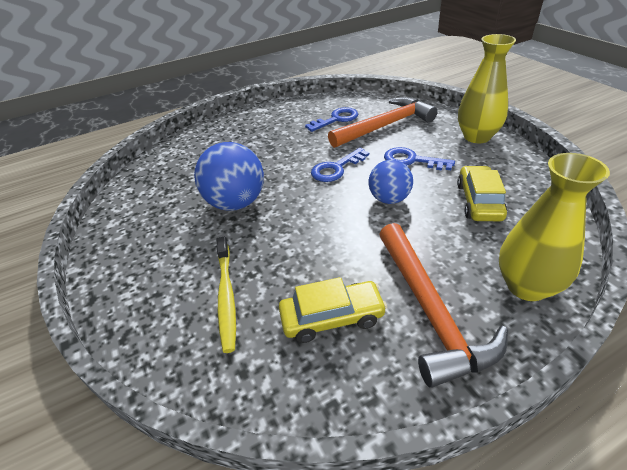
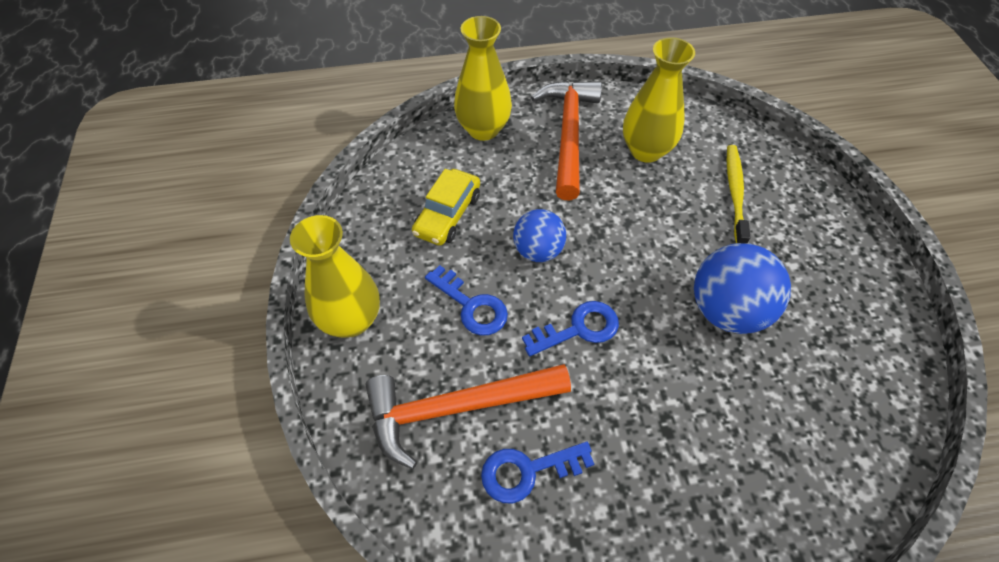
camera: 165 degrees left, 15 degrees up
(332, 318) = (646, 151): yellow car -> yellow vase

